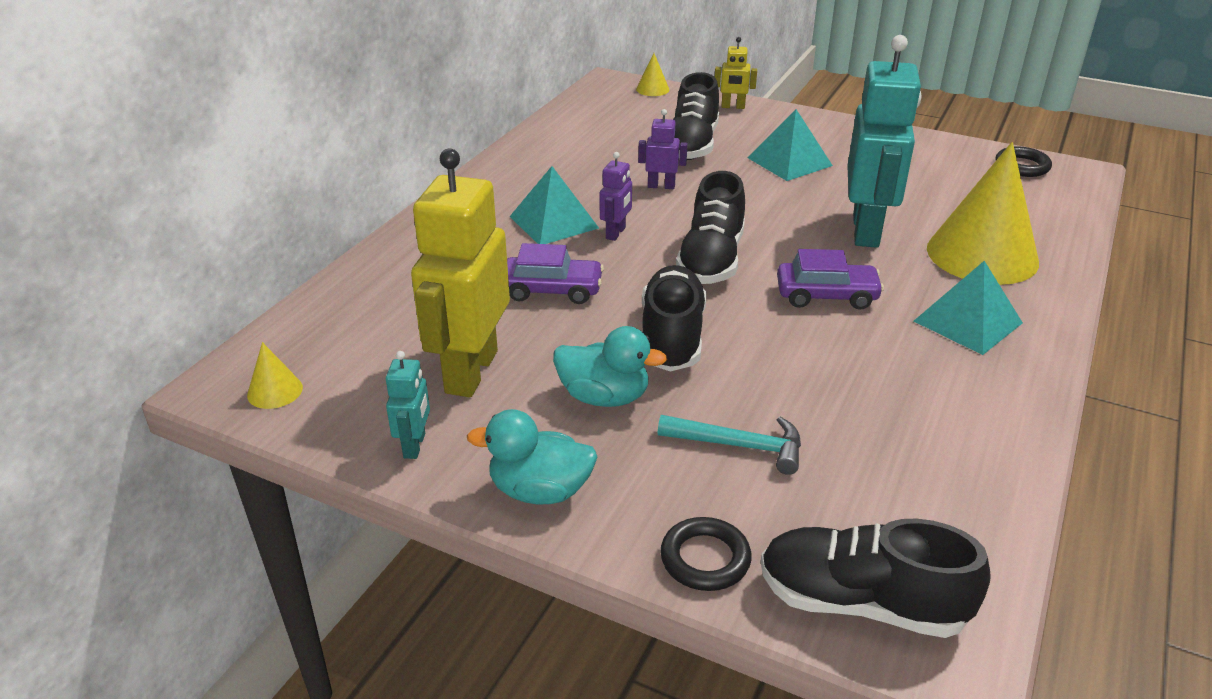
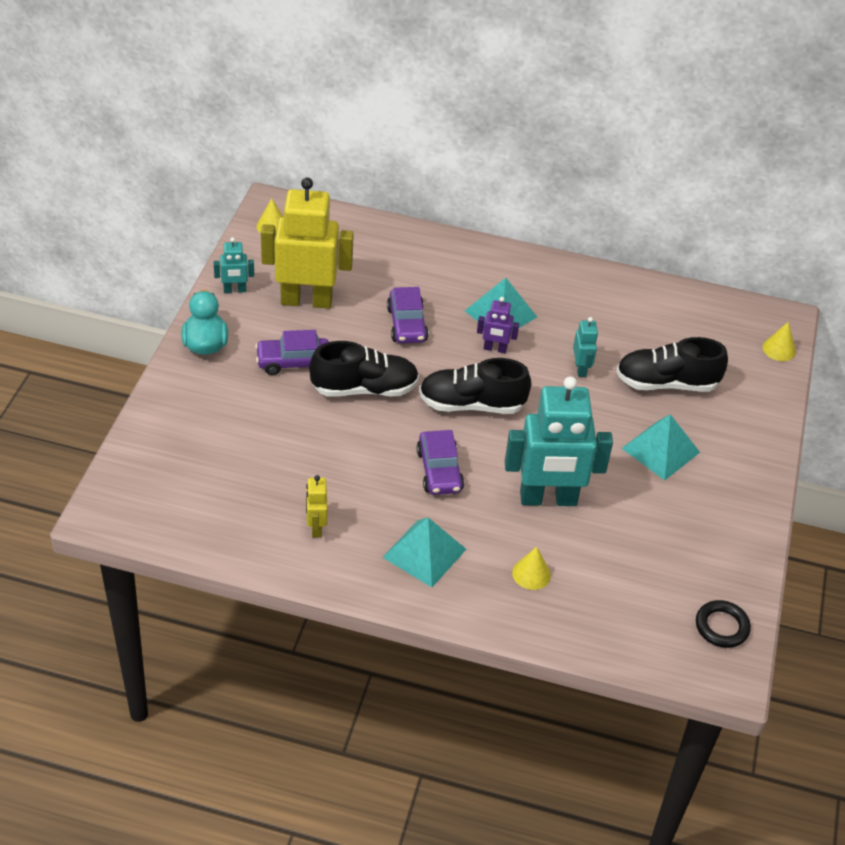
camera: 75 degrees right, 10 degrees up
(604, 397) = (293, 362): turquoise duck -> purple car
(661, 186) = (581, 369): purple robot -> turquoise robot
(705, 559) = (162, 414): black ring -> none
(733, 107) = (765, 408): yellow robot -> yellow robot (316, 527)
(739, 446) = (257, 426): turquoise hammer -> none
(861, 603) = (136, 478): black shoe -> none
(982, 255) = (531, 574): yellow cone -> yellow cone, size x0.41

